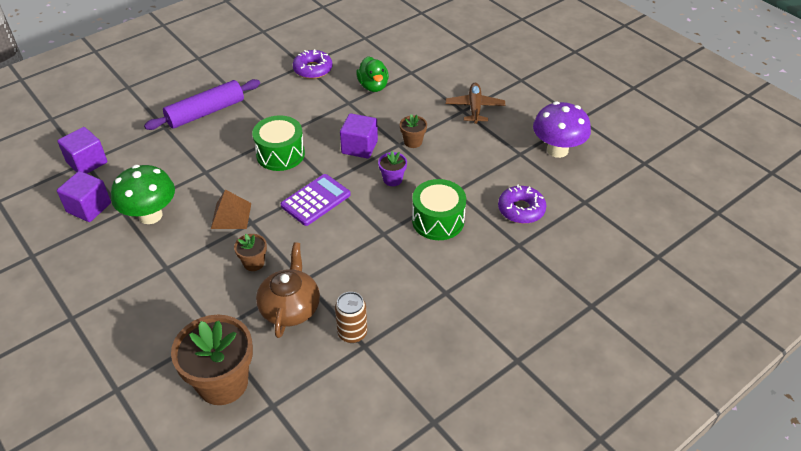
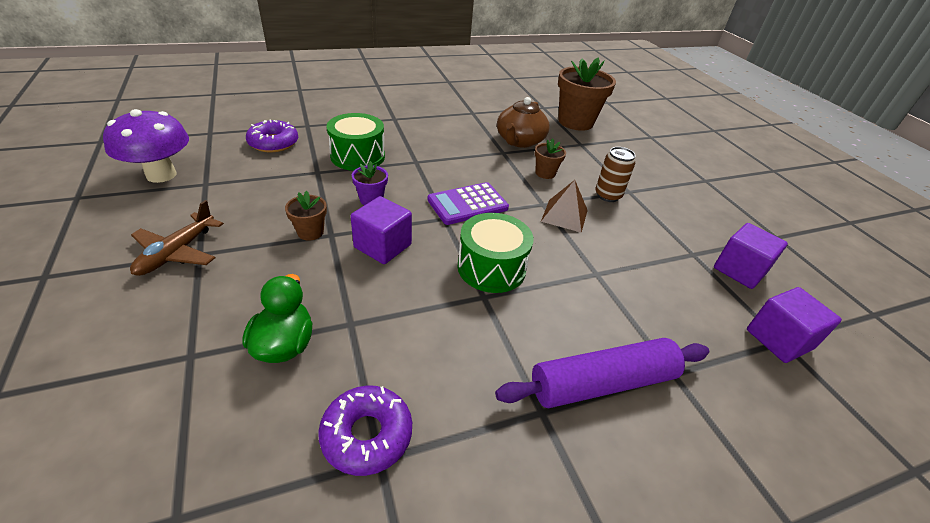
camera: 165 degrees left, 5 degrees down
(150, 215) = (658, 240): green mushroom -> none
(352, 333) = (478, 119): brown can -> brown can (607, 195)

